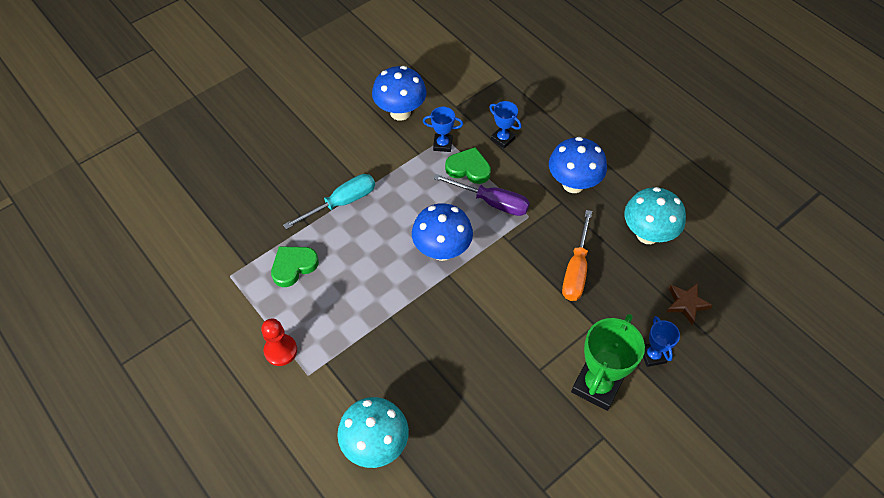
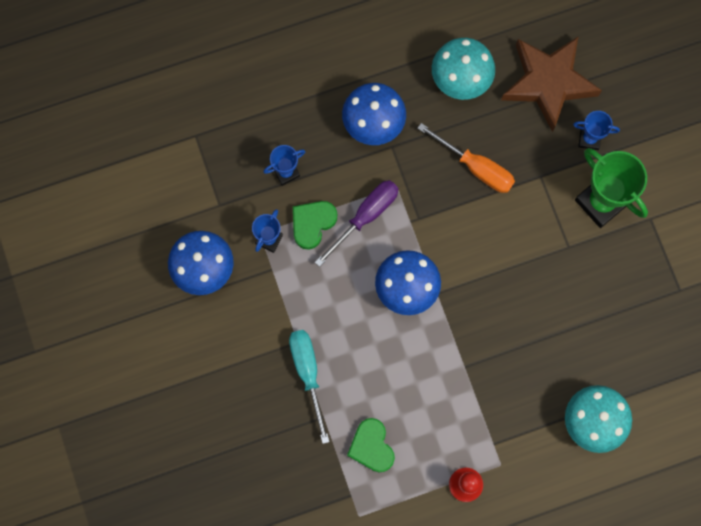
camera: 70 degrees left, 20 degrees up
(686, 304) = (548, 83): brown star -> brown star, size x2.16

